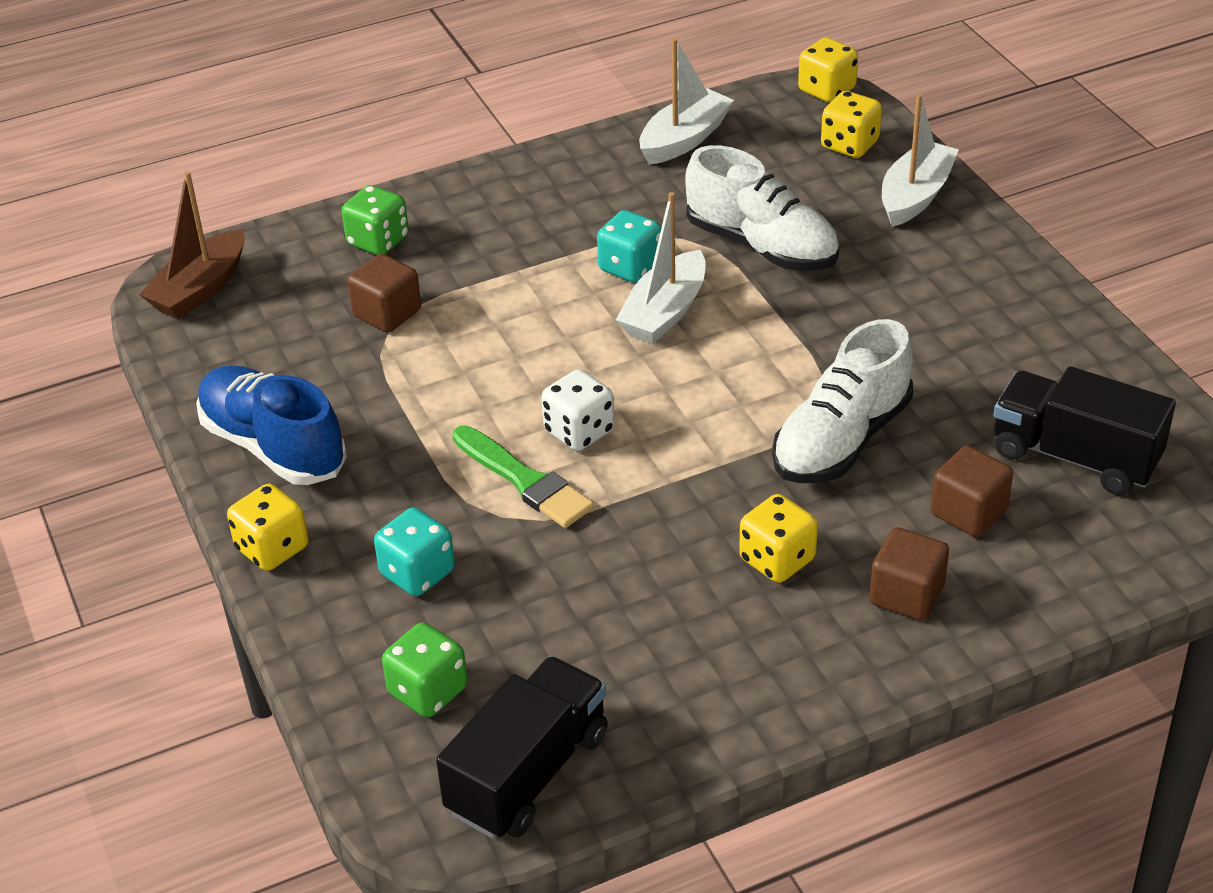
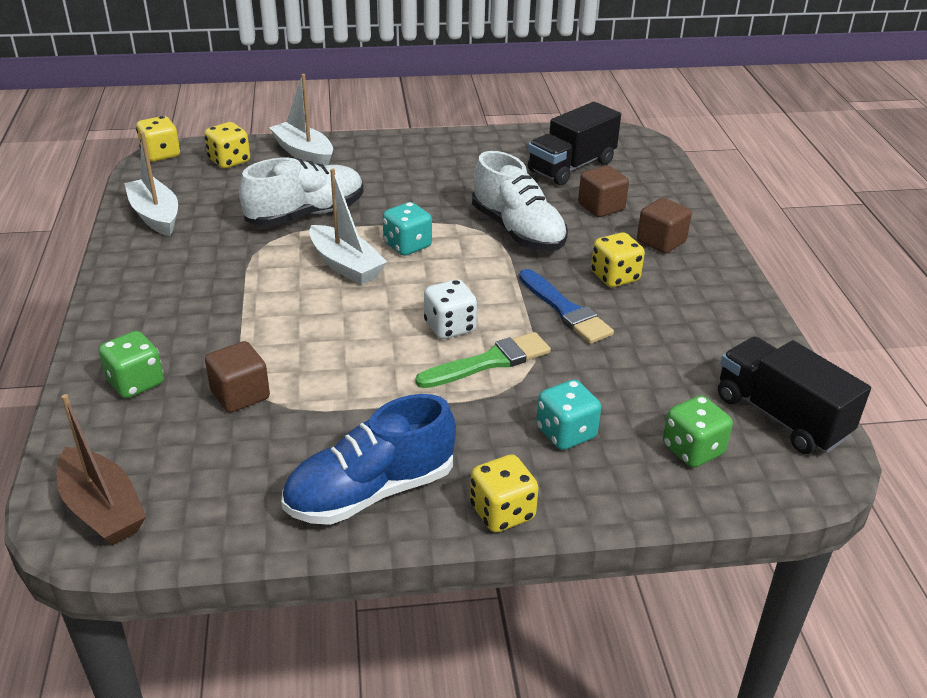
camera: 75 degrees left, 5 degrees down
(630, 267) = (283, 268): turquoise dice -> turquoise dice (407, 246)
(668, 526) = (565, 310): none -> blue brush

